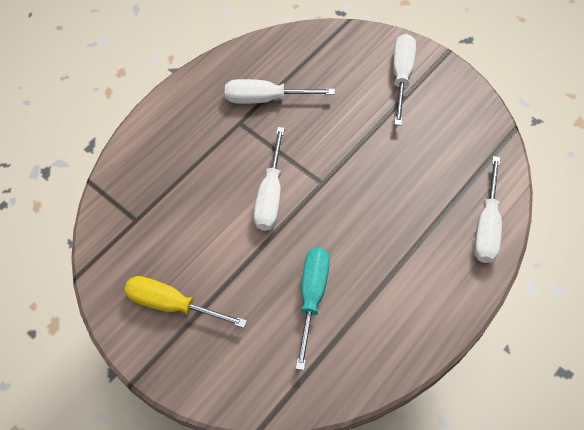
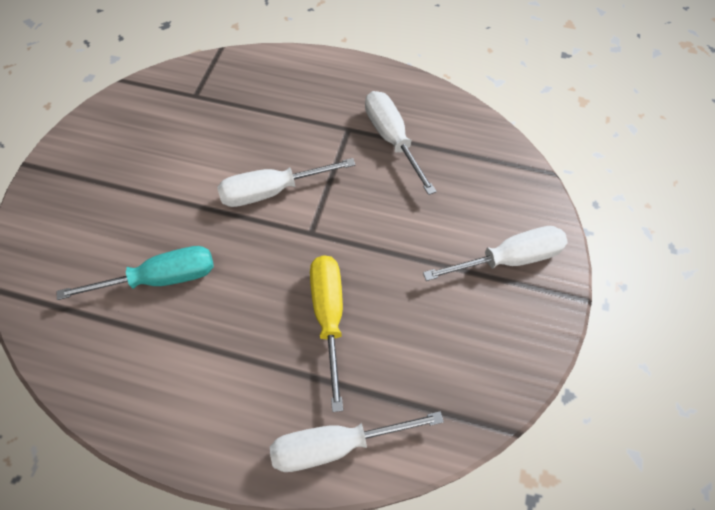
camera: 65 degrees right, 0 degrees up
(171, 304) = (112, 159): yellow screwdriver -> yellow screwdriver (329, 315)

